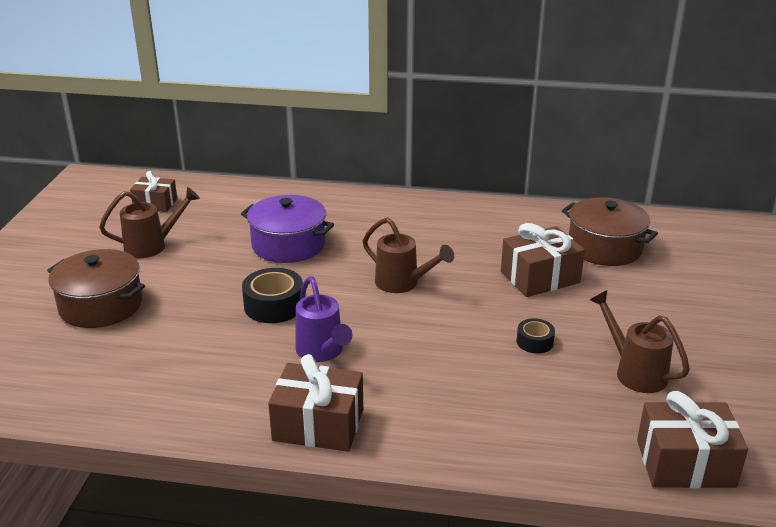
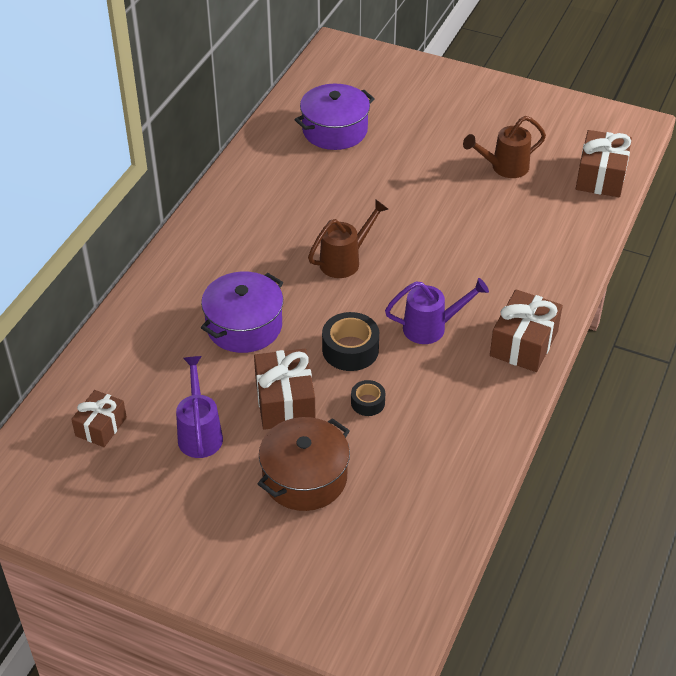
camera: 75 degrees left, 15 degrees up
(152, 246) = (200, 433): brown watering can -> purple watering can
(534, 342) = (454, 206): black tape -> black tape (367, 402)
(540, 277) = (366, 179): brown gift -> brown gift (285, 402)
(604, 247) = (335, 130): brown pot -> purple pot

